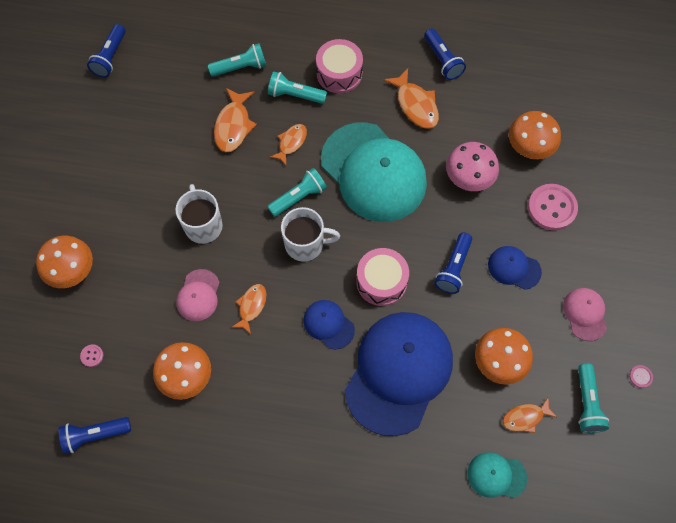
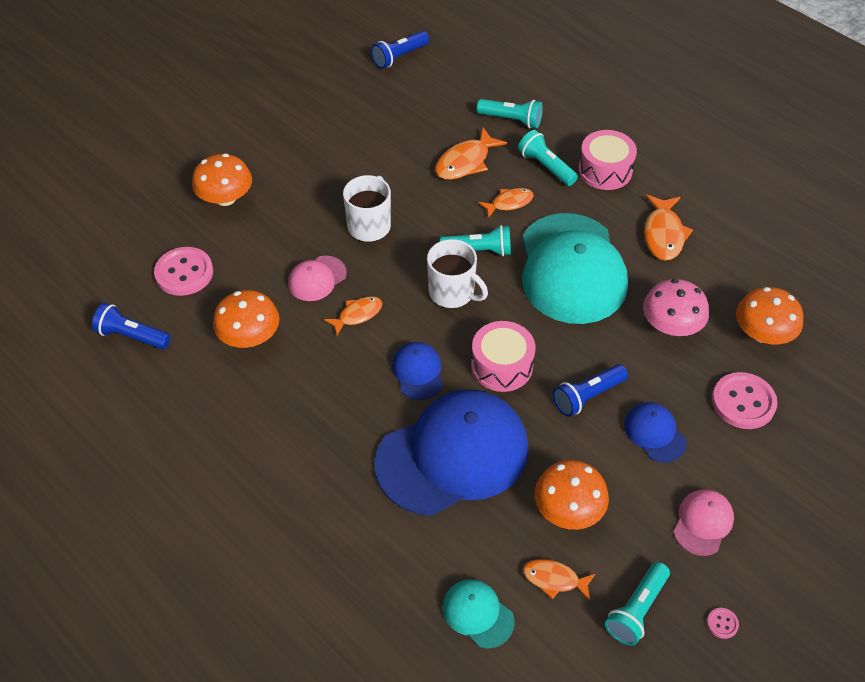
camera: 35 degrees right, 15 degrees down
(92, 356) = (184, 273): pink button -> pink button, size x2.32
(442, 60) = (724, 211): blue flashlight -> none

